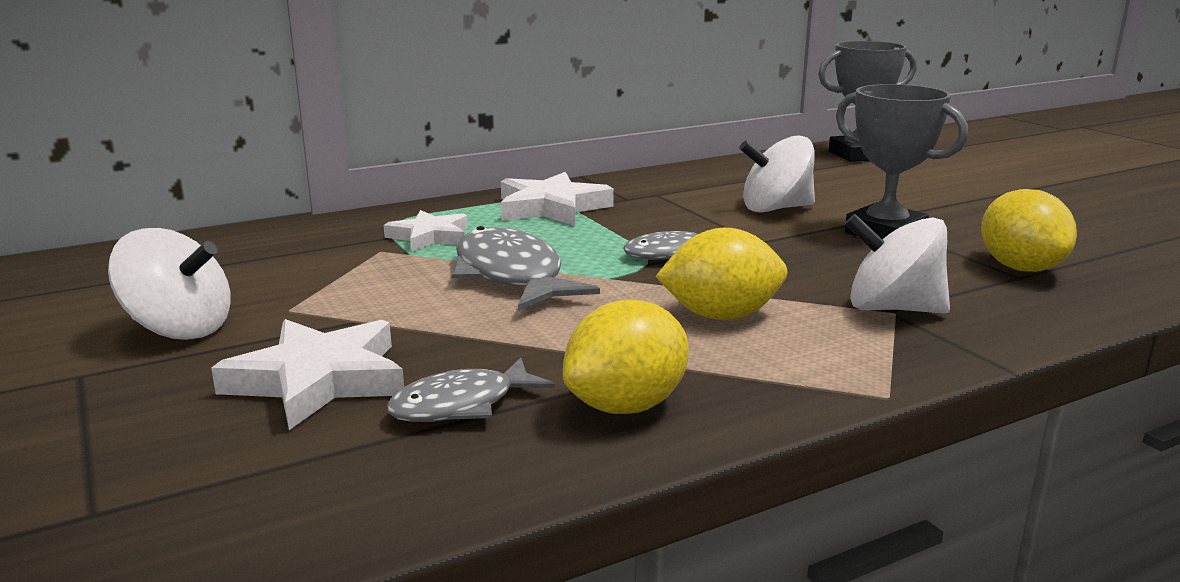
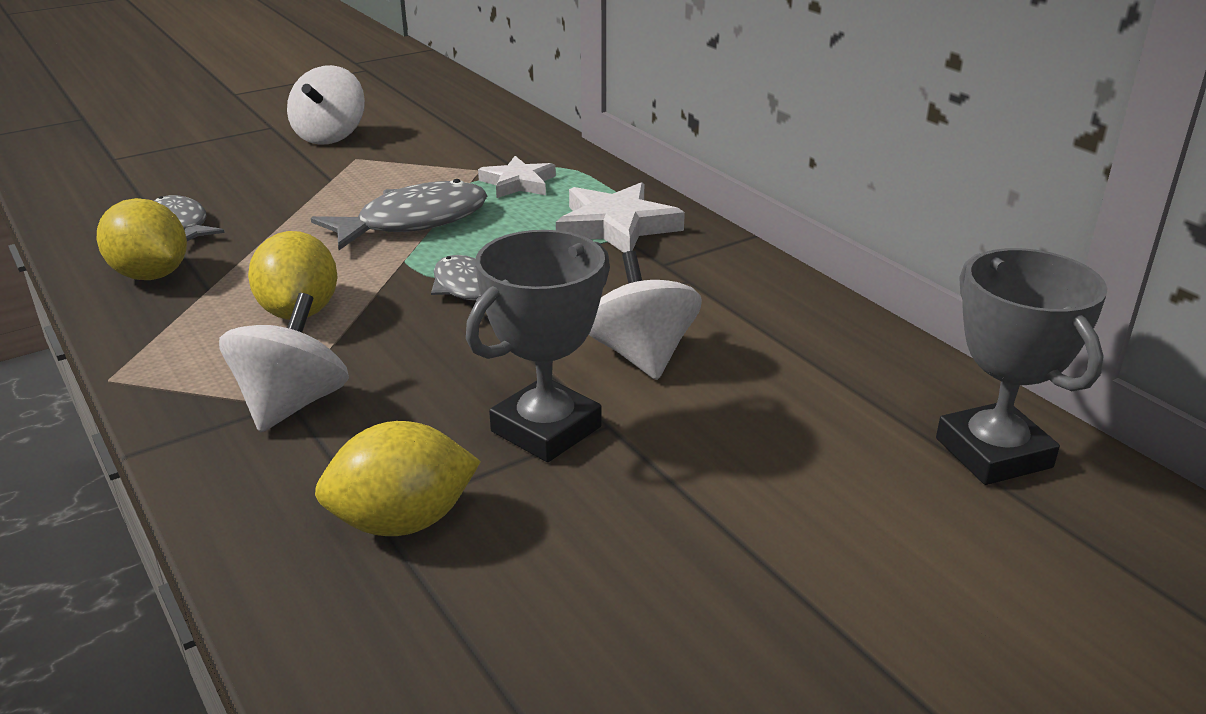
camera: 85 degrees right, 10 degrees up
(318, 380) = (236, 182): white star -> none

